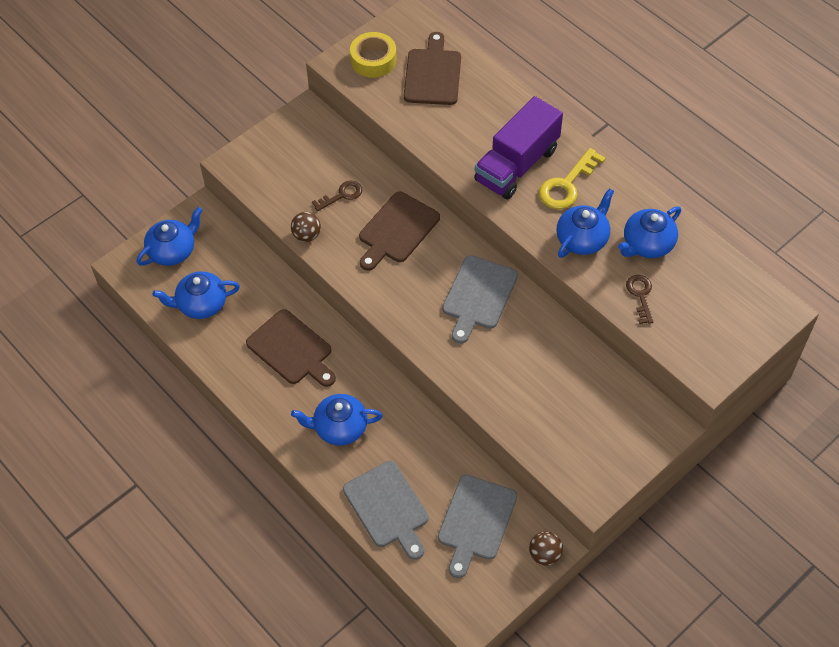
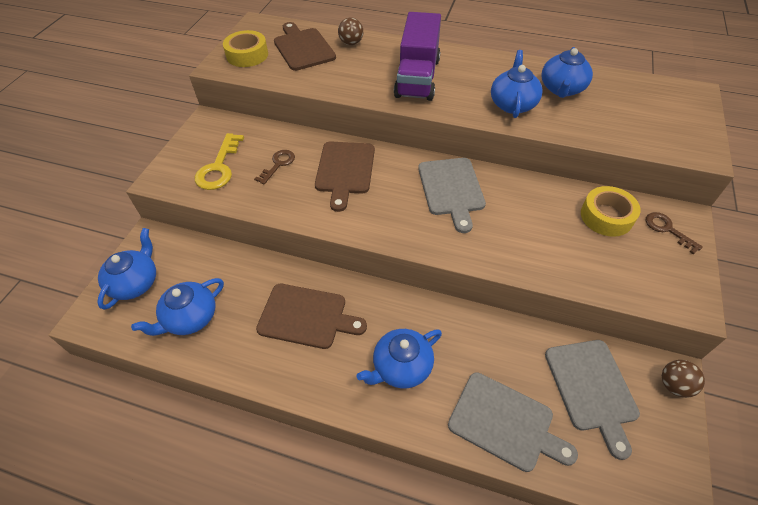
camera: 30 degrees left, 5 degrees down
(306, 235) = (266, 207): brown ball -> brown ball (351, 43)
(567, 185) = (467, 76): yellow key -> yellow key (219, 167)
(595, 390) = (606, 216): none -> yellow tape
(640, 295) = (593, 122): brown key -> brown key (667, 230)

